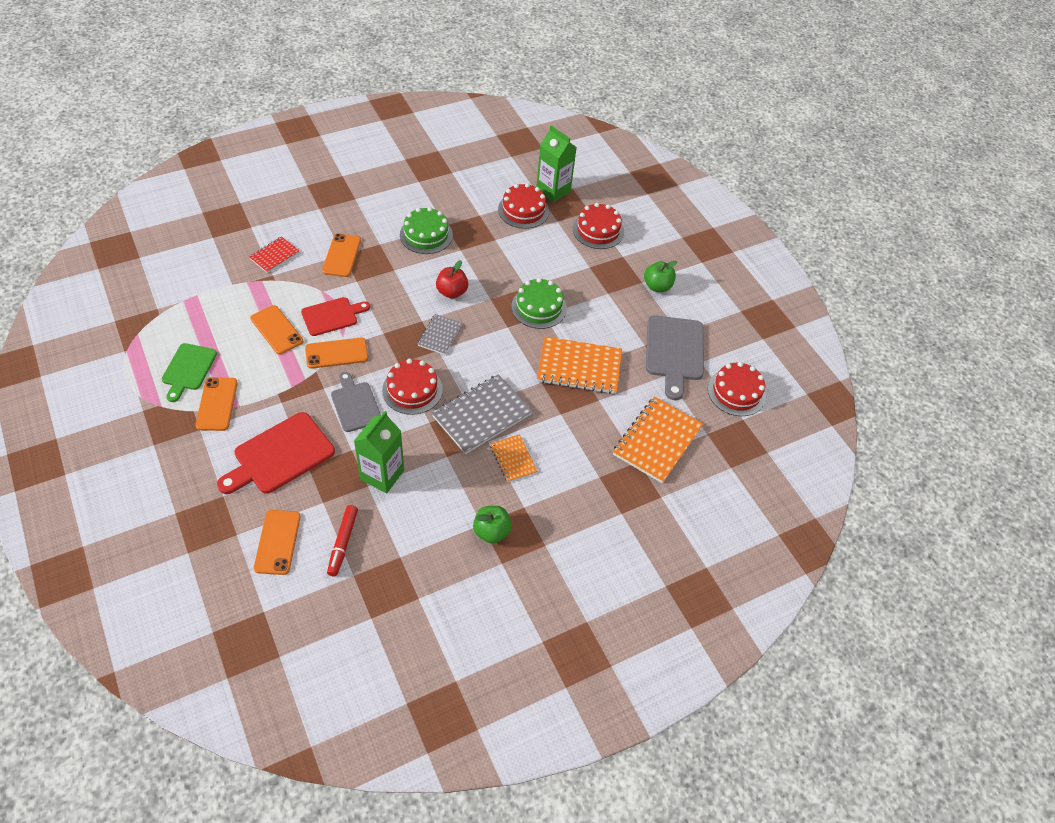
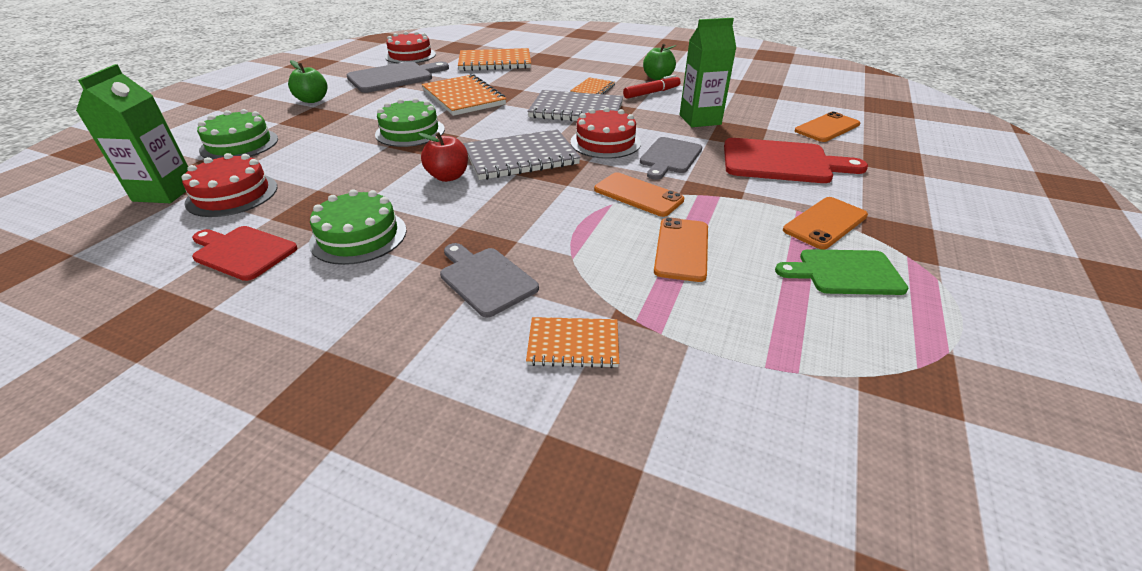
camera: 125 degrees left, 15 degrees down
(188, 369) = (845, 273): green cutting board -> green cutting board turned 150 degrees counterclockwise
(274, 256) = (573, 344): red notebook -> orange notebook
(332, 316) = (597, 225): red cutting board -> red cutting board (242, 252)
(342, 255) = (485, 279): orange phone -> grey cutting board
(343, 543) = (771, 109): red marker -> red marker (651, 93)
(439, 335) = (521, 157): grey notebook -> grey notebook, size x1.82
(598, 230) = (239, 144): red cake -> green cake

